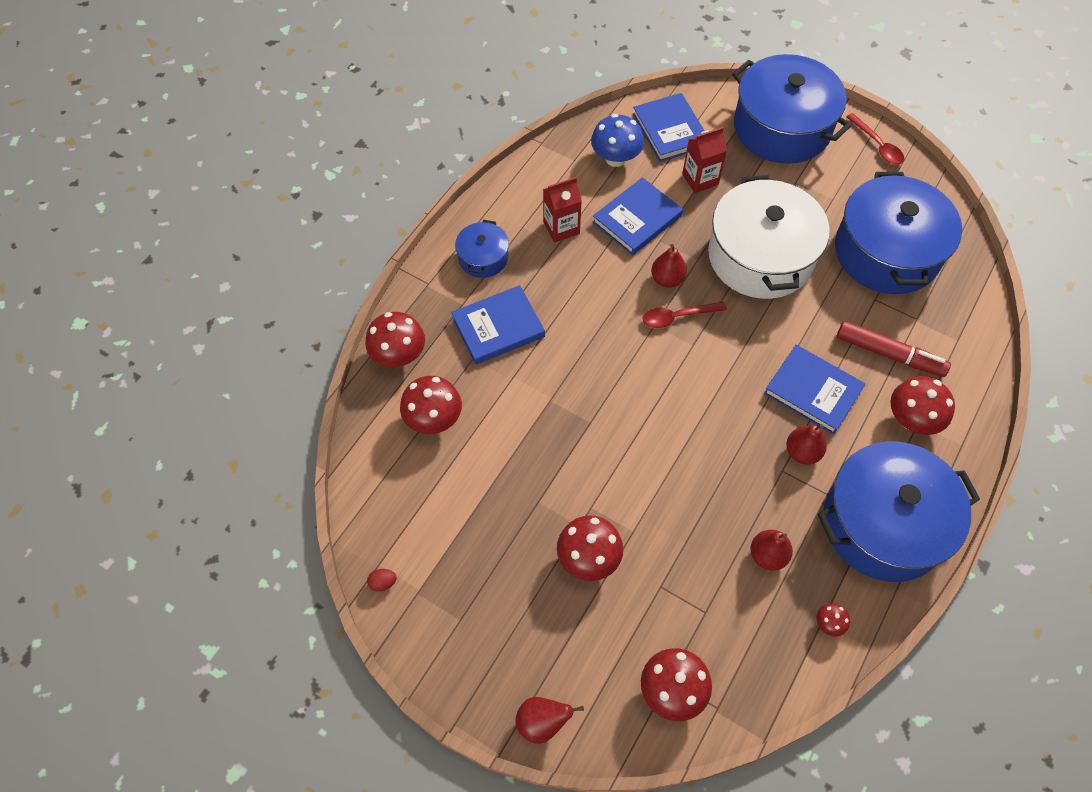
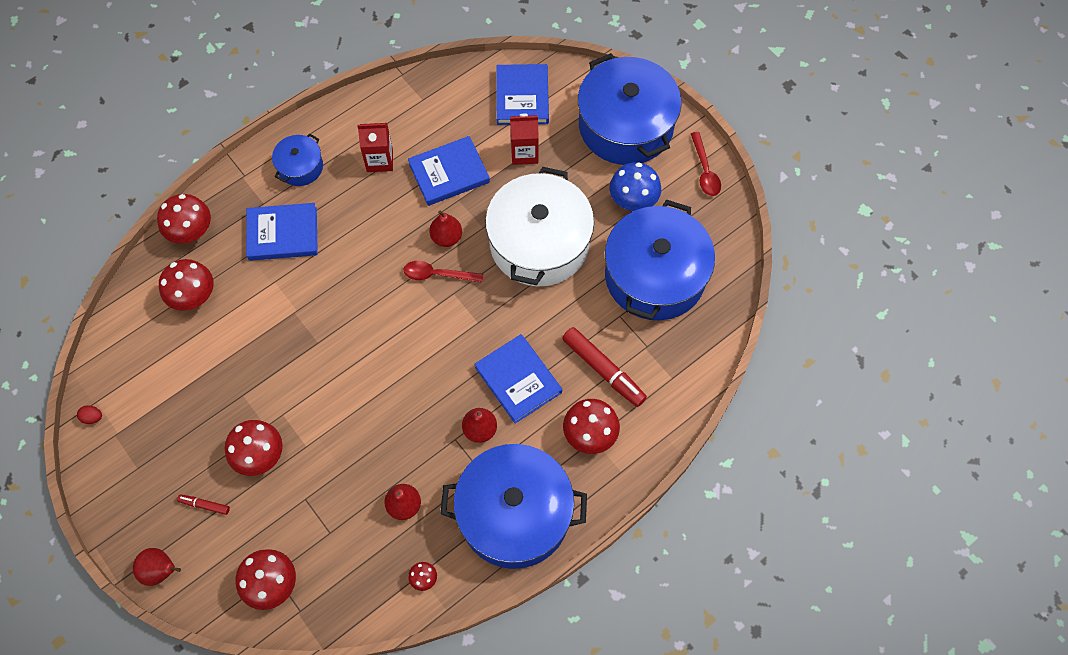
camera: 20 degrees right, 5 degrees up
(555, 632) = (204, 505): none -> red marker
(615, 158) = (460, 109): blue mushroom -> blue mushroom (633, 200)

